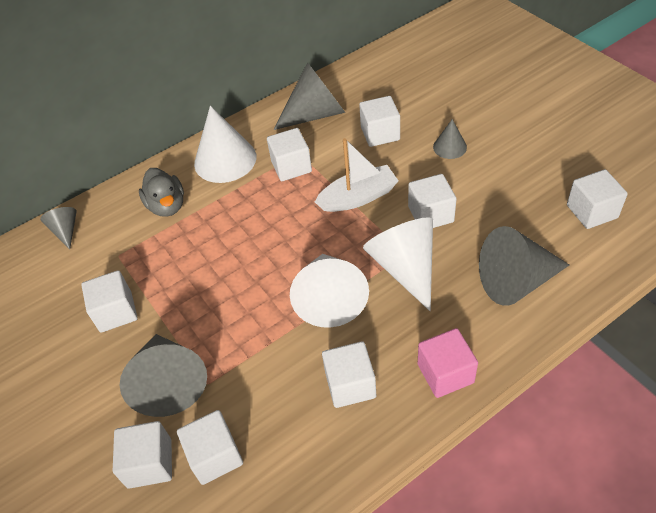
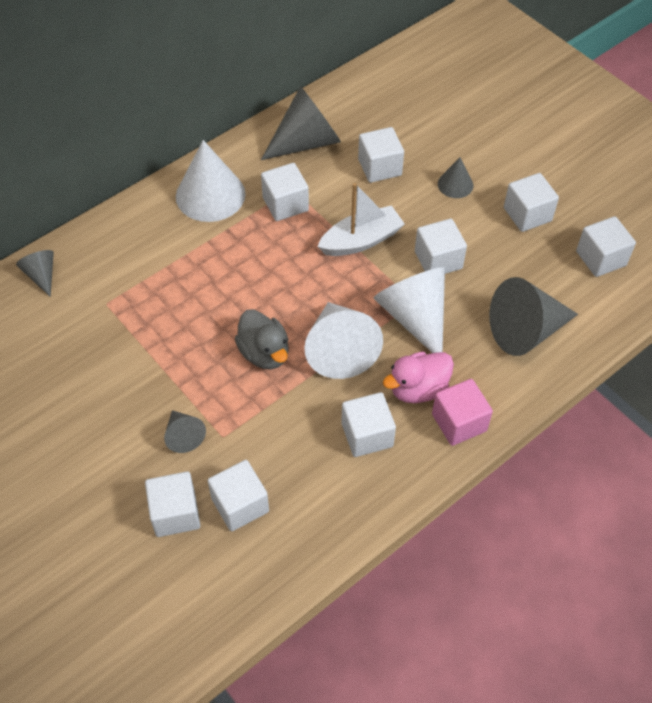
camera: 10 degrees left, 5 degrees up
(116, 312) = (114, 364): white cube -> white cube (527, 214)
(167, 206) = (152, 248): grey duck -> grey duck (264, 353)
(169, 382) = (183, 435): grey cone -> grey cone, size x0.52
(405, 338) = (418, 389): none -> pink duck

